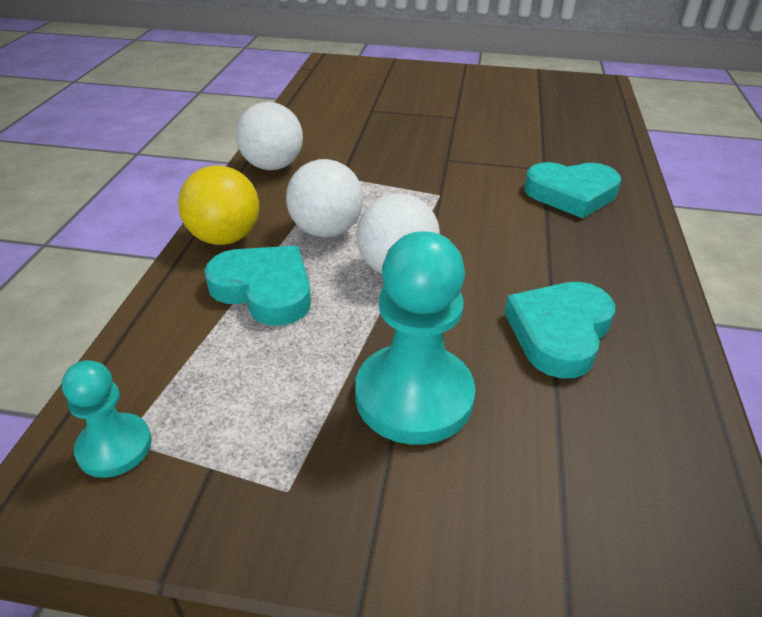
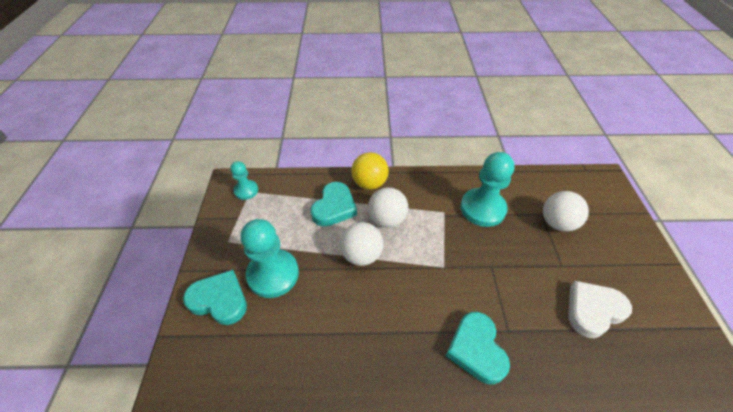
camera: 80 degrees right, 10 degrees up
(272, 166) = (442, 183): white ball -> white ball (557, 223)
(343, 145) = (482, 208): none -> turquoise pawn
(518, 115) = (593, 310): none -> white heart
(559, 332) = (322, 336): turquoise heart -> turquoise heart (219, 300)

